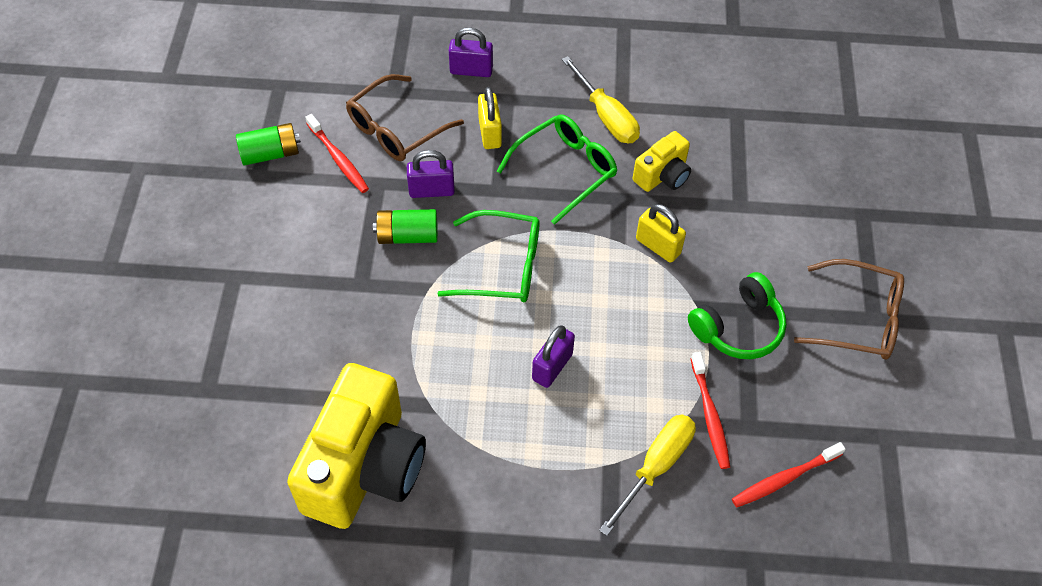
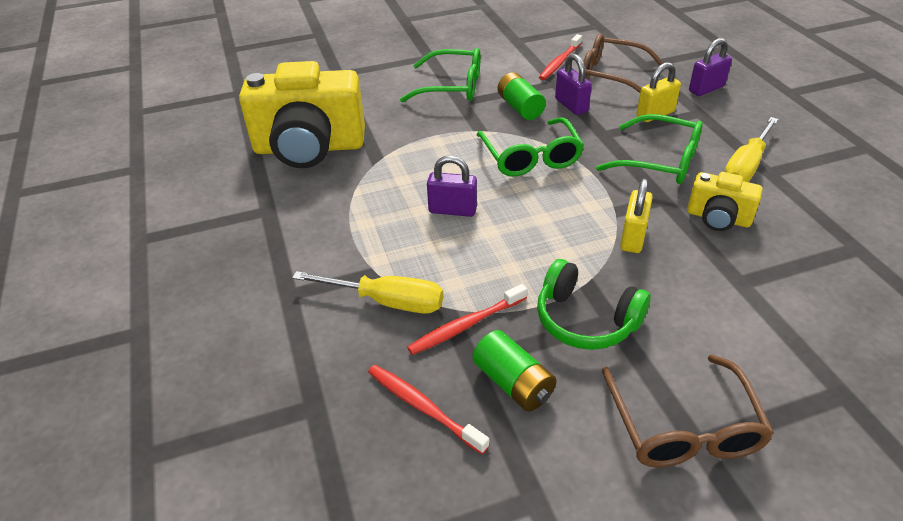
camera: 70 degrees right, 15 degrees down
(270, 153) = (538, 39): green battery -> green battery (513, 383)
(322, 280) = (452, 87): none -> green glasses
(471, 70) = (706, 89): purple padlock -> purple padlock turned 75 degrees clockwise

